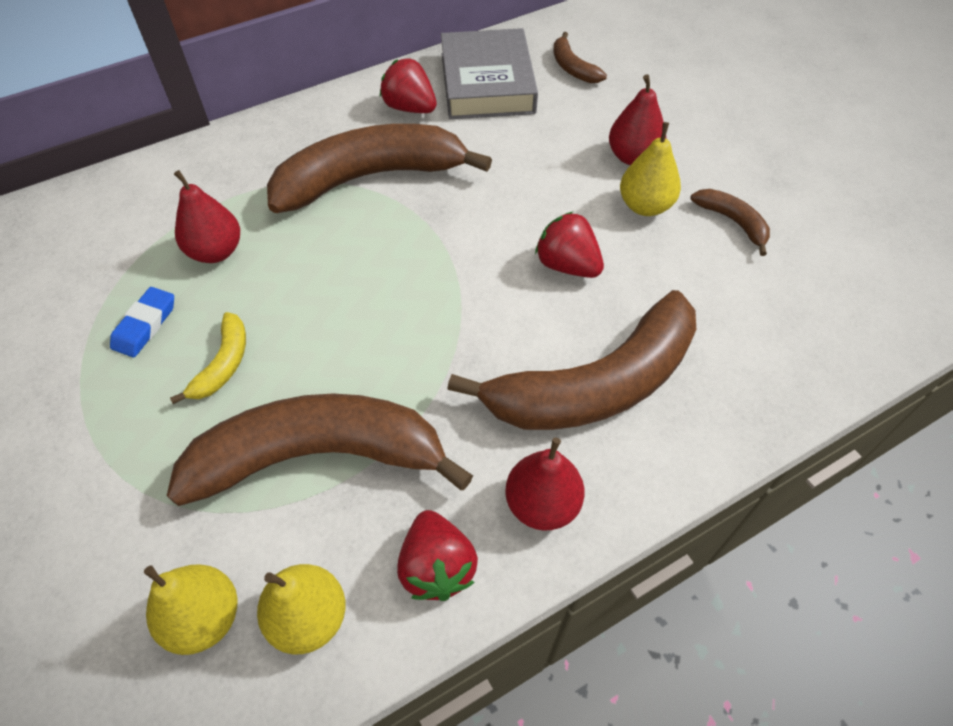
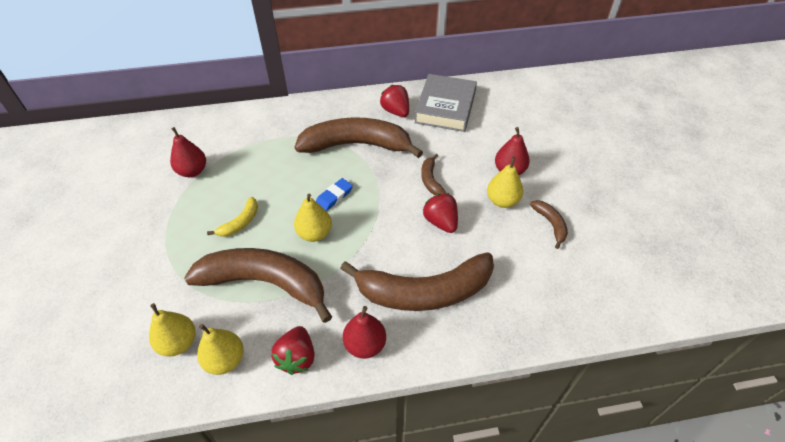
camera: 20 degrees right, 5 degrees down
(145, 325) = (212, 192): blue eraser -> blue eraser (334, 197)
(216, 251) = (262, 164): red pear -> red pear (192, 171)
(367, 344) = (314, 233): none -> yellow pear
(573, 68) = (499, 110): brown banana -> brown banana (431, 180)

